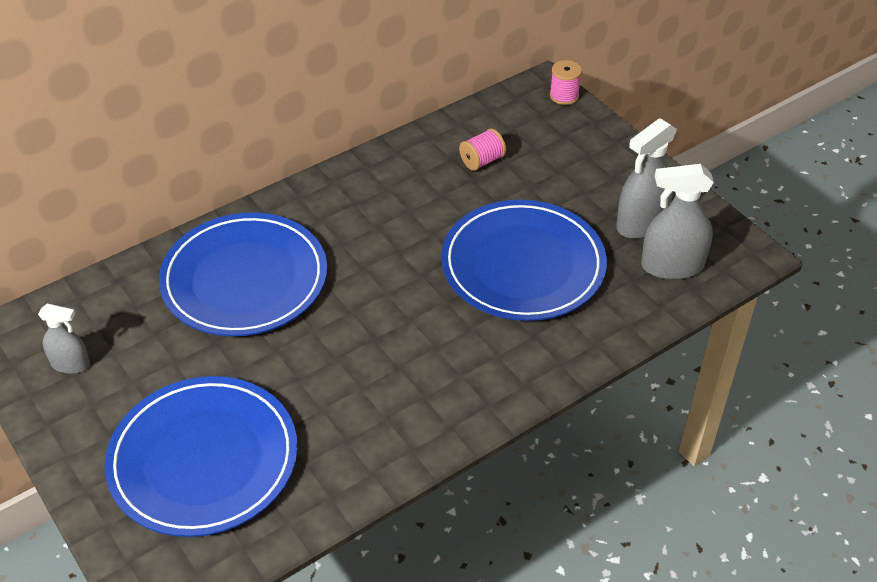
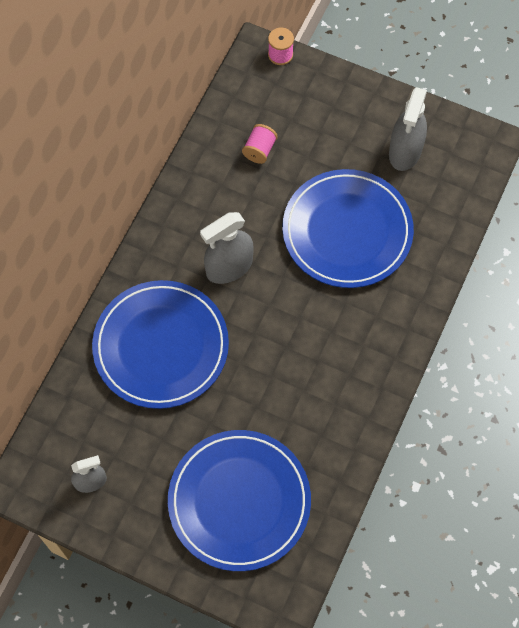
camera: 30 degrees left, 20 degrees up
(672, 266) = (446, 180): grey spray bottle -> grey spray bottle (229, 267)

